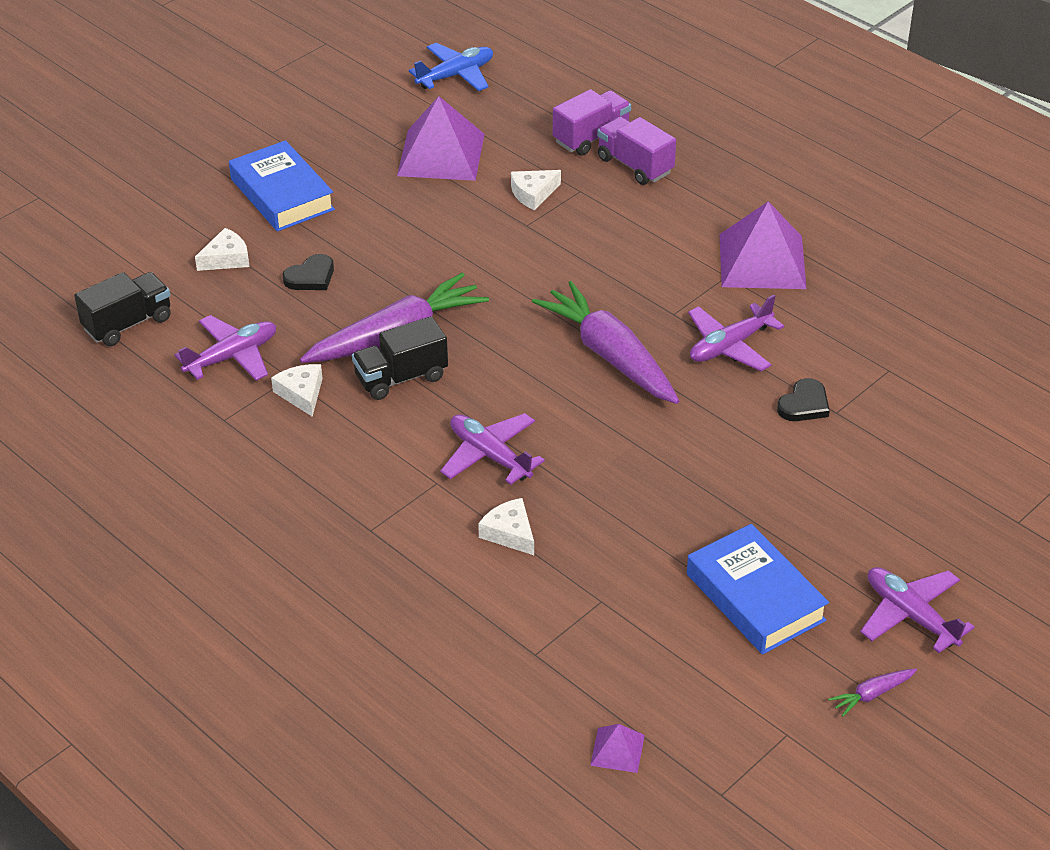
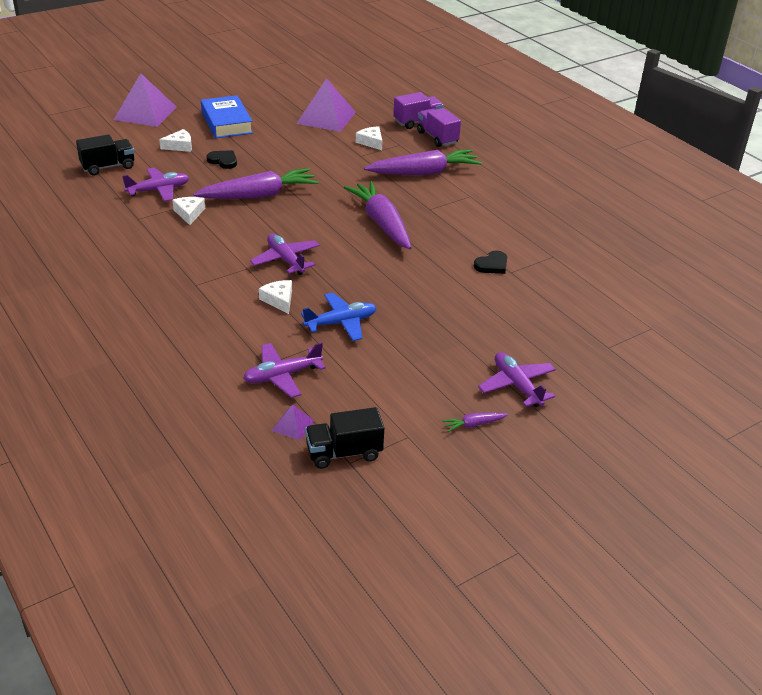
camera: 10 degrees right, 5 degrees down
(311, 277) = (223, 161): black heart -> black heart turned 120 degrees counterclockwise
(401, 378) = (251, 215): black truck -> black truck (344, 453)
(455, 75) = (351, 85): blue plane -> blue plane (341, 323)
(533, 194) = (371, 142): white cheese -> white cheese turned 75 degrees clockwise
(638, 242) = (423, 172): none -> purple carrot
(730, 346) = (457, 229): purple plane -> purple plane (282, 376)
(755, 597) = (418, 358): blue book -> none
(762, 261) = (495, 192): purple pyramid -> purple pyramid (145, 113)

